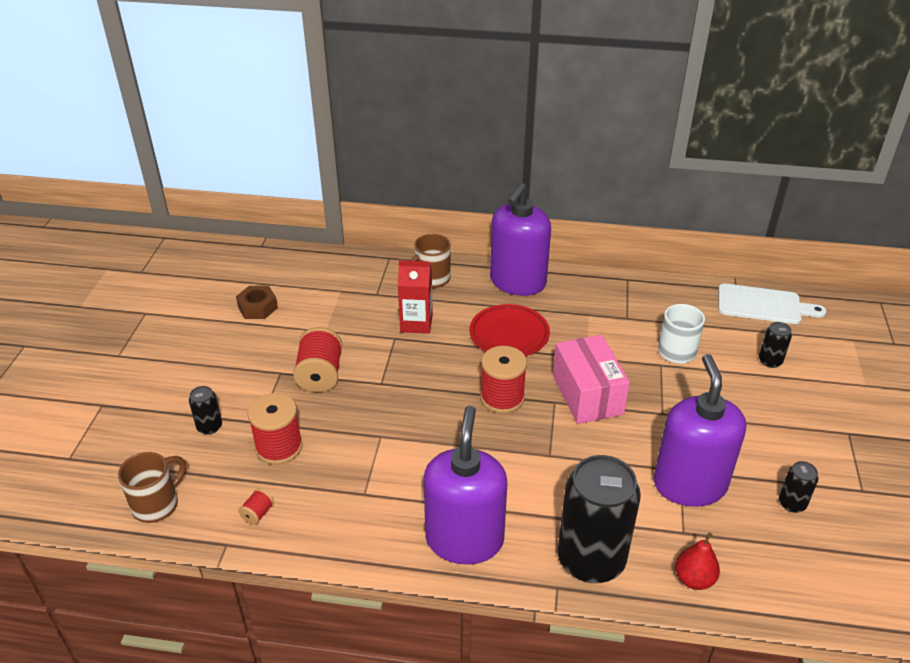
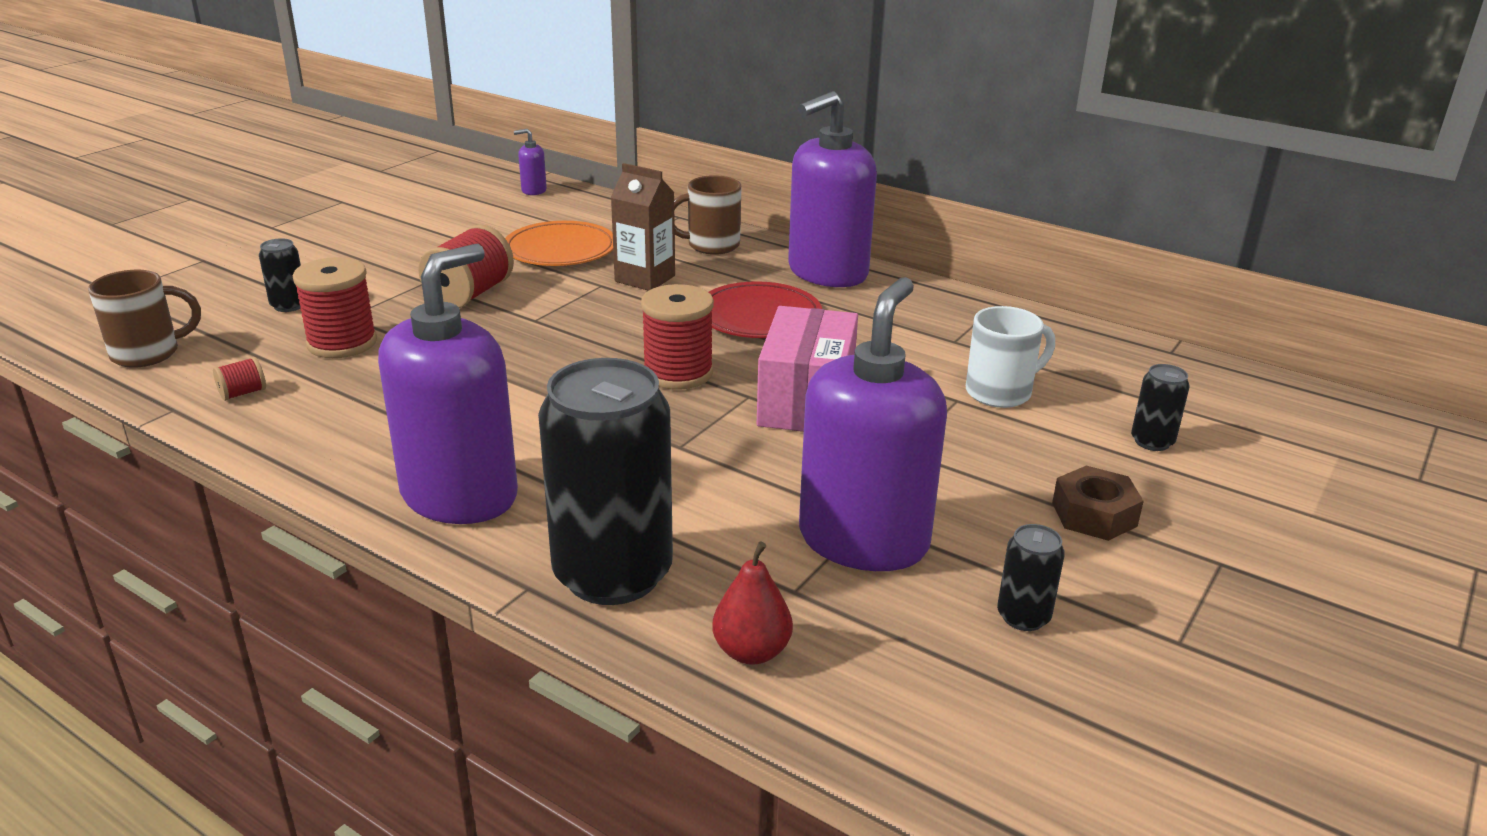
camera: 25 degrees right, 10 degrees down
(257, 307) = (469, 223): brown nut -> brown nut (1094, 514)
(271, 260) = (533, 190): none -> purple soap dispenser
(341, 314) = (560, 250): none -> orange plate
(416, 323) = (645, 278): red carton -> brown carton
(763, 305) = (1202, 379): white cutting board -> none

